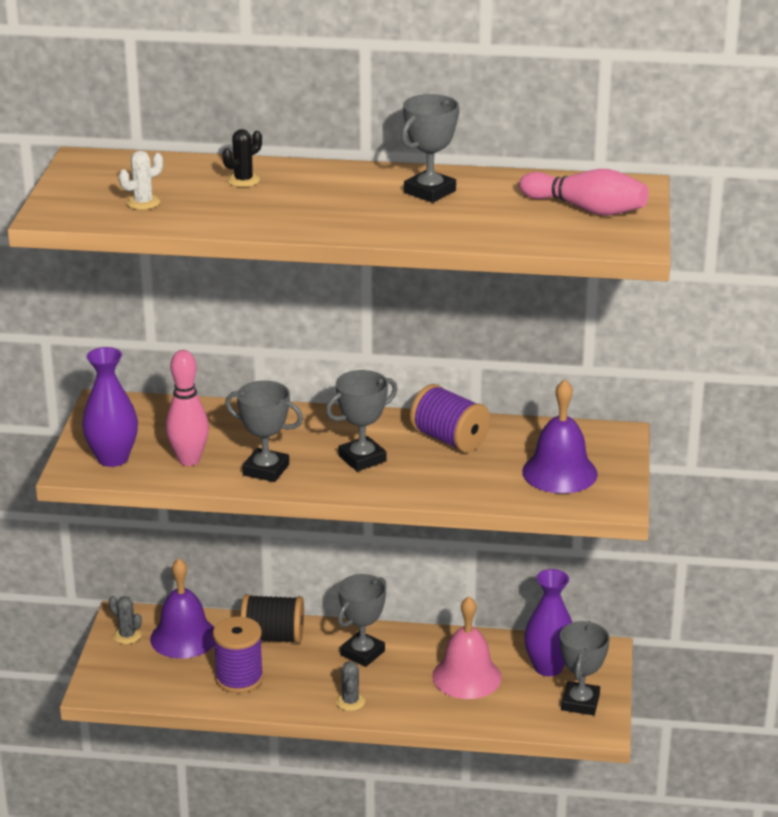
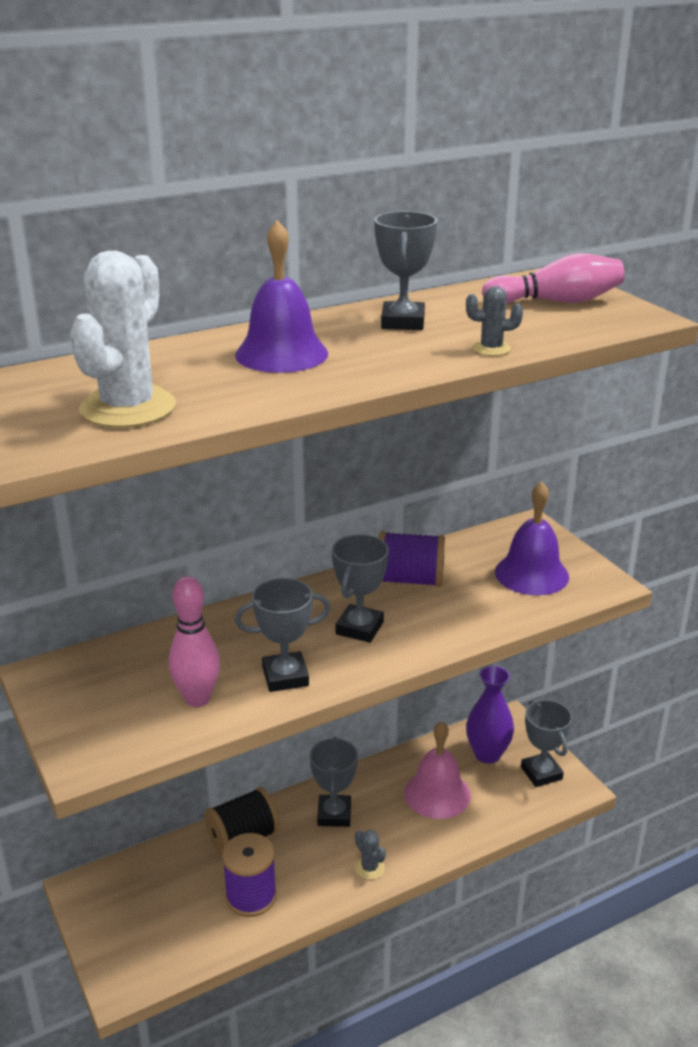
camera: 35 degrees left, 0 degrees up
(113, 458) = (113, 731): purple vase -> none
(127, 635) = (102, 907): grey cactus -> grey cactus (491, 349)
(143, 203) = (128, 408): white cactus -> white cactus, size x2.19
(184, 637) = (160, 880): purple bell -> purple bell (281, 354)
(243, 180) = (205, 358): black cactus -> none

